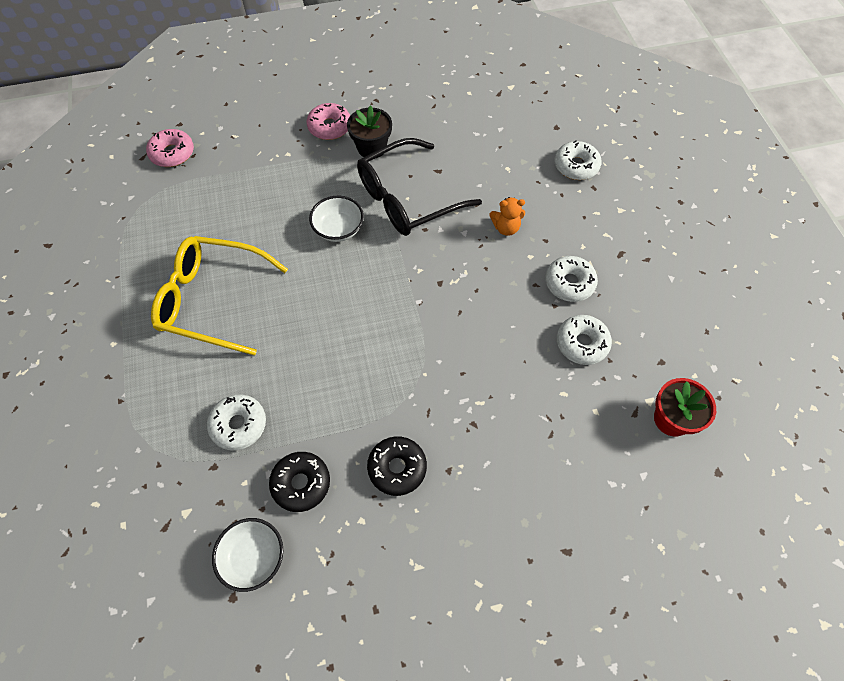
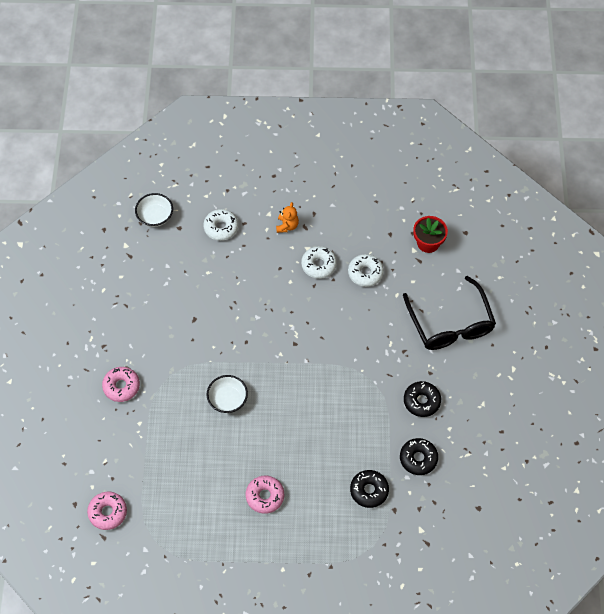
camera: 75 degrees left, 0 degrees up
(212, 300) = (265, 496): yellow glasses -> pink donut
(239, 425) = (369, 490): white donut -> black donut
(253, 558) = (458, 493): white bowl -> white bowl (155, 216)
(371, 148) = (155, 360): black flower pot -> none
(408, 198) = (214, 346): black glasses -> black glasses (450, 323)
(506, 228) = (261, 289): orange teddy bear -> orange teddy bear (287, 226)

